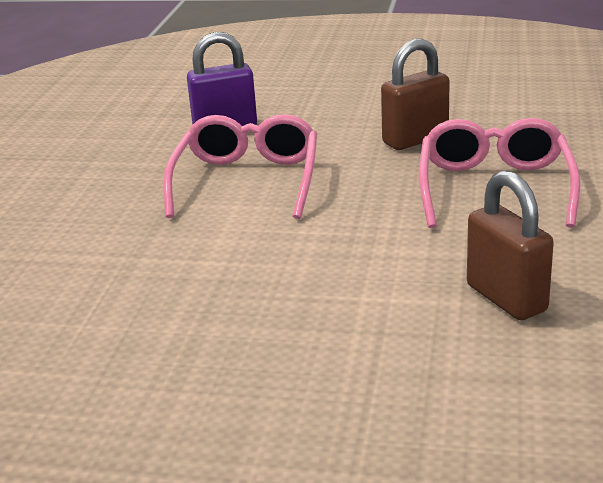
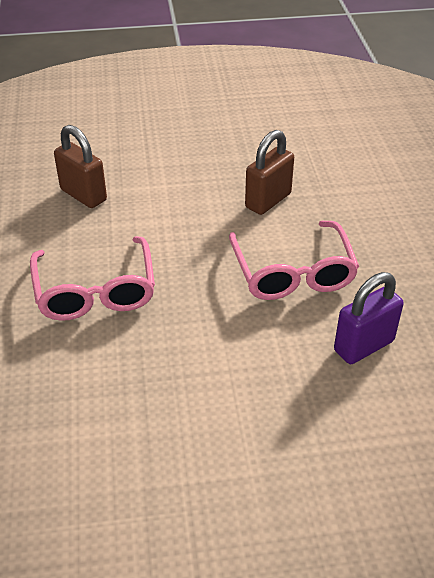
camera: 160 degrees right, 15 degrees up
(415, 140) = (173, 351): brown padlock -> brown padlock (268, 201)

